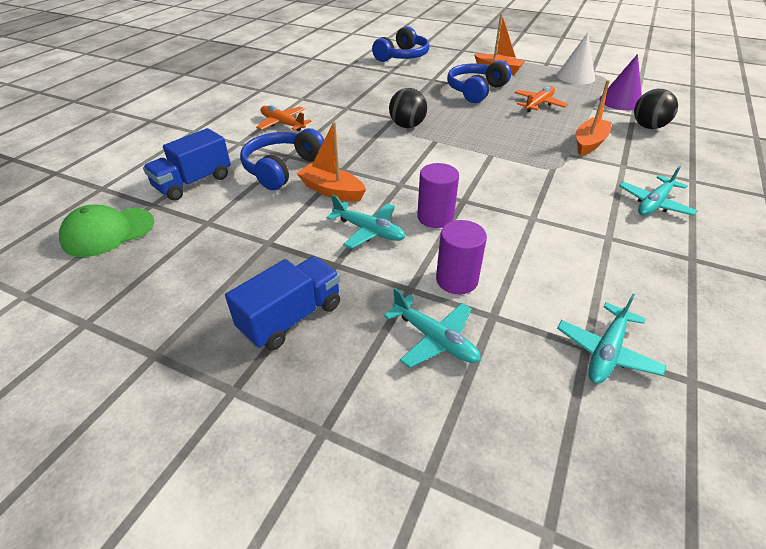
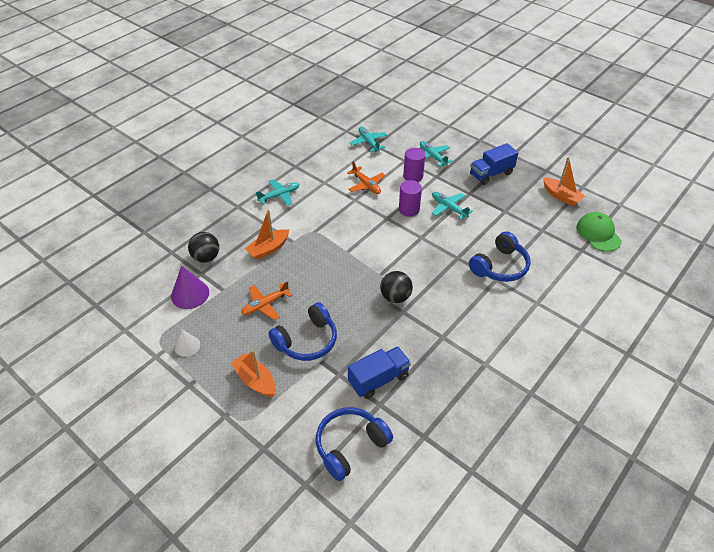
camera: 165 degrees left, 5 degrees up
(108, 232) = (598, 233): green cap -> green cap turned 90 degrees counterclockwise
(193, 182) = (560, 264): blue truck -> blue truck (378, 379)
(282, 124) = (502, 322): orange plane -> orange plane (366, 185)
(332, 191) = (466, 240): orange boat -> orange boat (561, 196)
(575, 77) = (187, 346): white cone -> white cone, size x0.63
(606, 352) = (368, 142): turquoise plane -> turquoise plane turned 75 degrees counterclockwise

